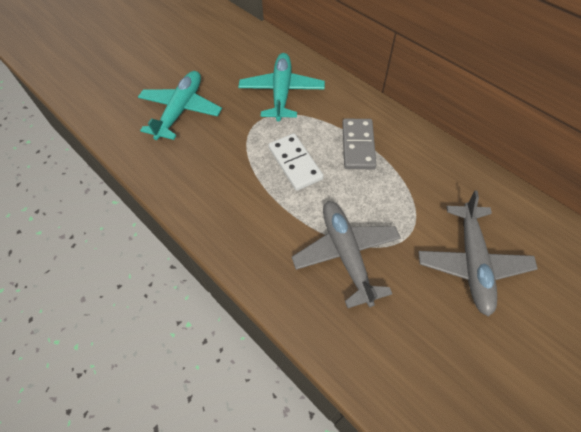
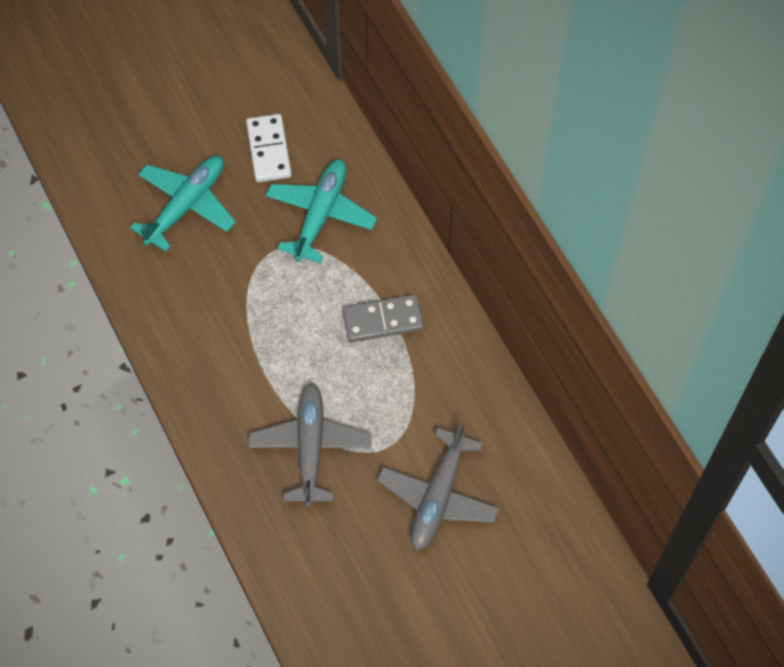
camera: 15 degrees right, 5 degrees up
(295, 163) = (299, 322): white domino -> white domino (269, 150)
(358, 145) = (382, 320): grey domino -> grey domino turned 60 degrees clockwise

